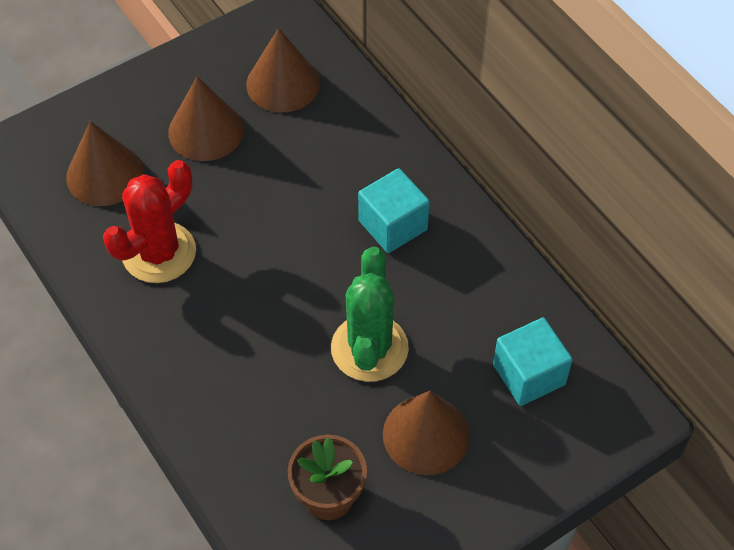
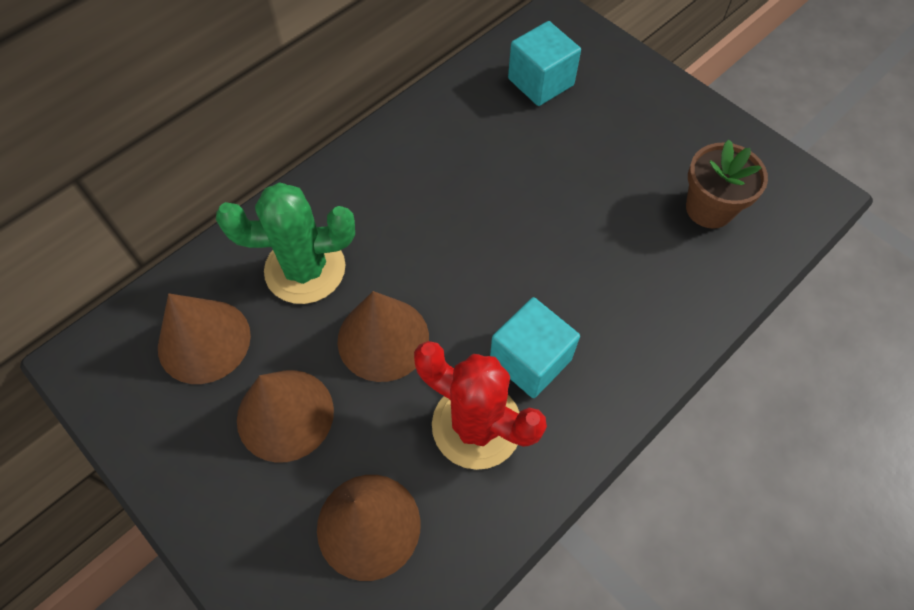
camera: 100 degrees left, 5 degrees up
(369, 348) = (547, 200): green cactus -> green cactus (305, 269)
(393, 225) = (398, 201): turquoise cube -> turquoise cube (530, 360)
(426, 434) = (623, 146): brown cone -> brown cone (383, 339)

